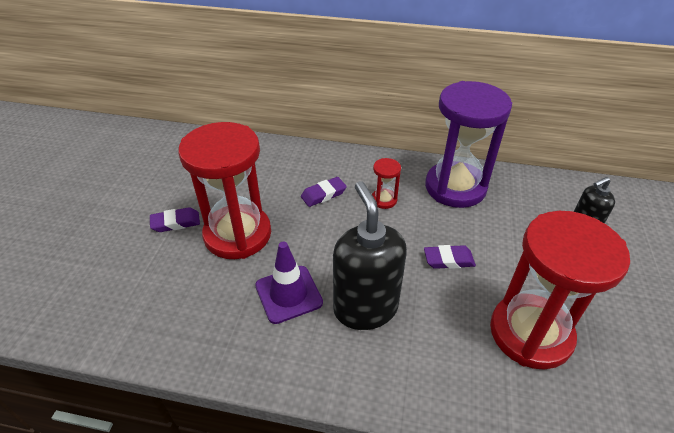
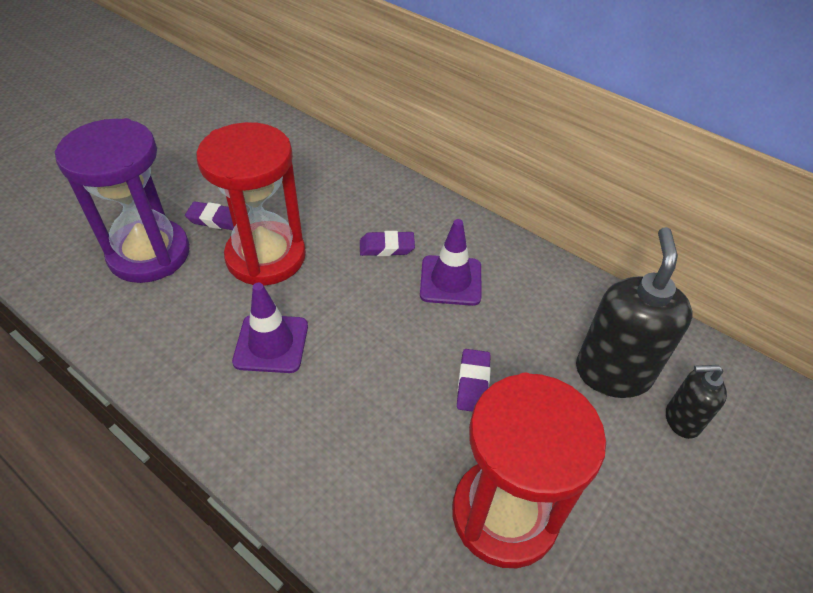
camera: 25 degrees right, 5 degrees up
(365, 308) = (338, 395): black soap dispenser -> black soap dispenser (612, 372)
(384, 200) = (450, 280): red hourglass -> purple traffic cone
(448, 260) = (473, 383): purple eraser -> purple eraser turned 75 degrees clockwise
(455, 187) = (550, 299): purple hourglass -> purple hourglass (149, 254)

